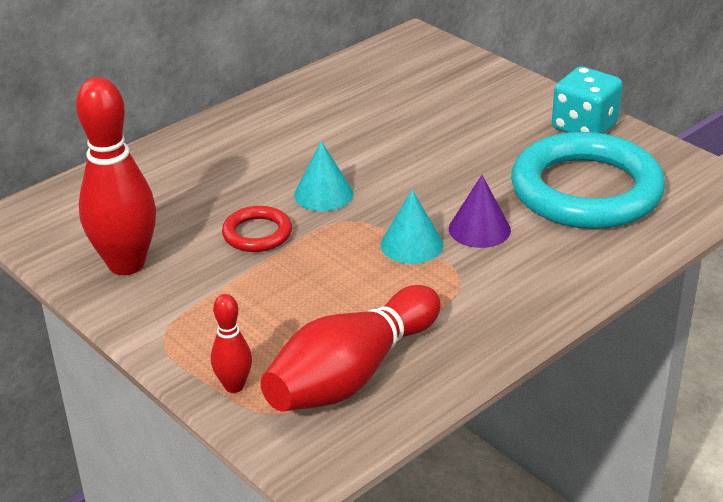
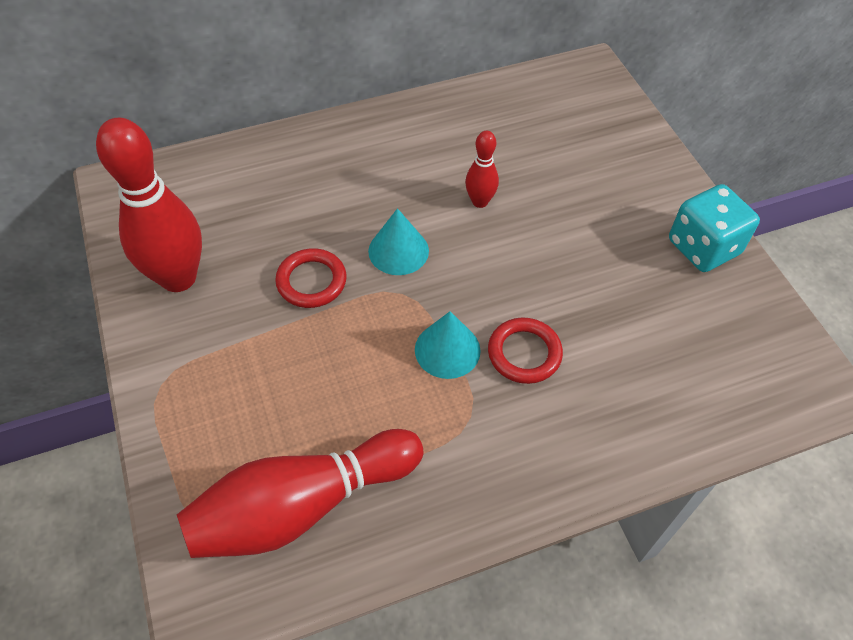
camera: 20 degrees right, 20 degrees up
(234, 386) = (188, 475): red bowling pin -> red bowling pin (480, 201)
(479, 229) = (524, 353): purple cone -> red ring
(586, 190) = (661, 338): turquoise ring -> none

